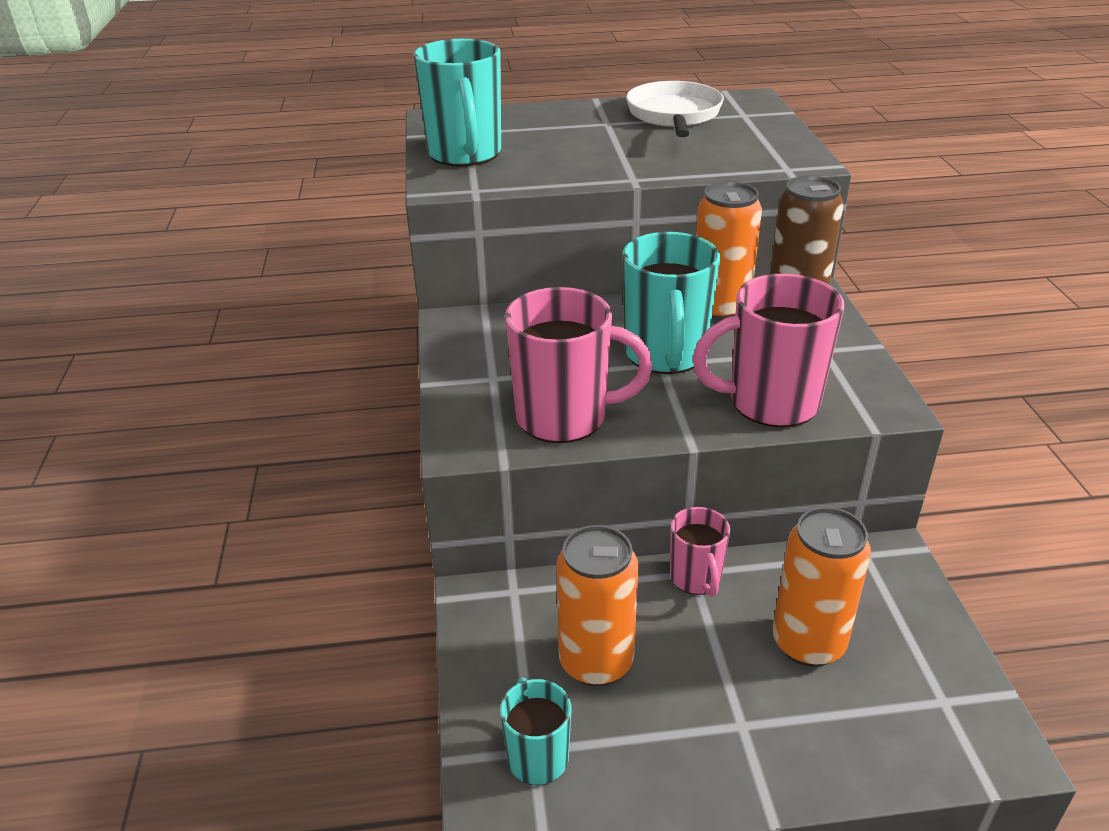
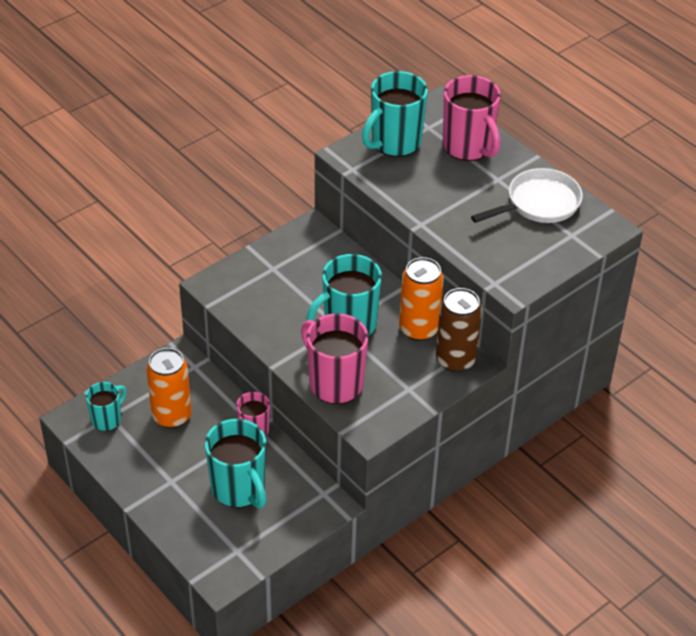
camera: 55 degrees right, 10 degrees up
(564, 417) = (260, 310): pink mug -> pink mug (468, 147)
(808, 643) = (239, 489): orange can -> turquoise mug

